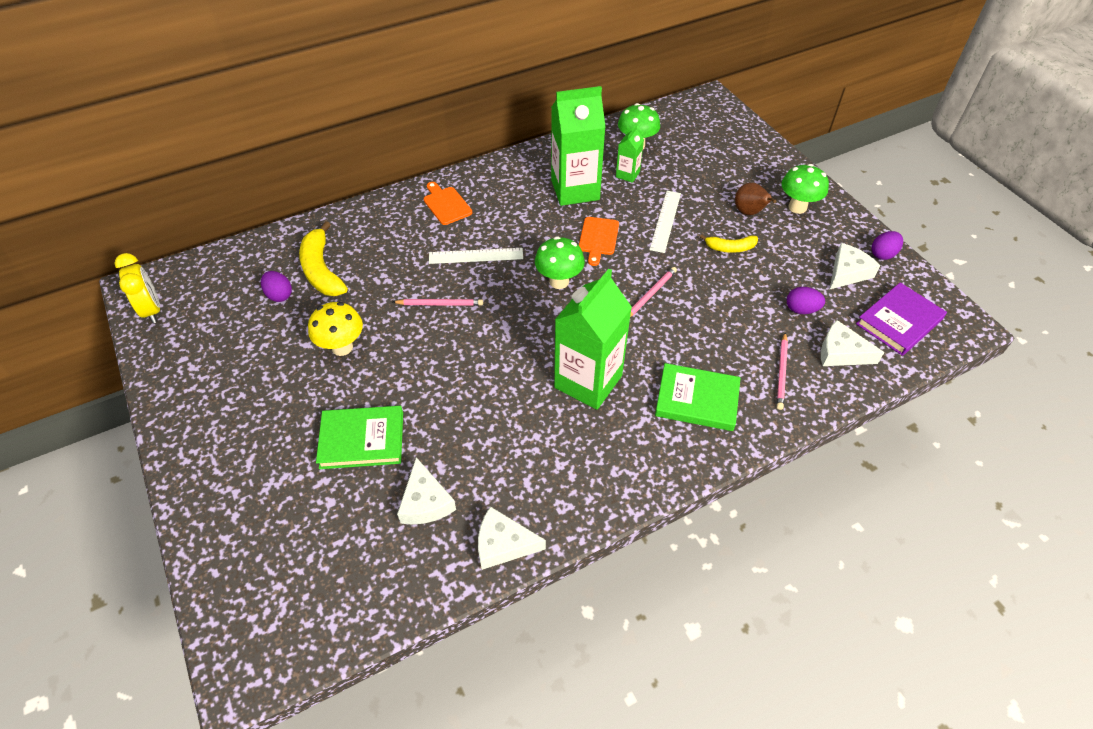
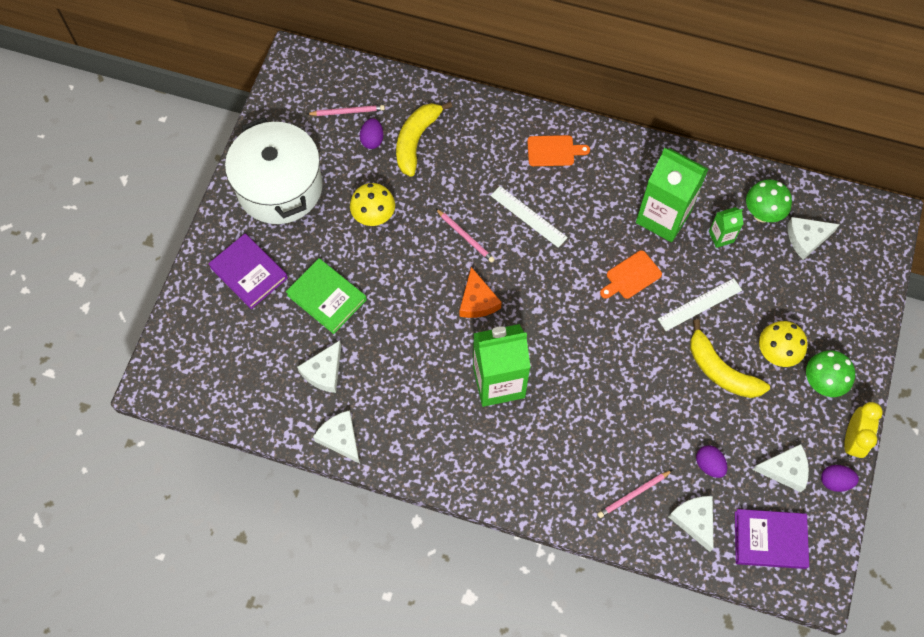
camera: 45 degrees right, 15 degrees up
(152, 310) = (288, 86): yellow clock -> yellow clock (852, 440)
(220, 389) = (280, 187): none -> white pot
(257, 481) = (249, 273): none -> purple book
(446, 204) = (553, 151): orange cutting board -> orange cutting board turned 75 degrees clockwise
(502, 339) = (477, 301): none -> orange cheese
(559, 281) = (563, 288): green mushroom -> none
(650, 294) = (614, 355): pink pencil -> pink pencil (347, 111)
(680, 140) = (806, 239): none -> white cheese
(697, 400) = (553, 459): green book -> none
(730, 248) = (720, 370): yellow banana -> yellow banana, size x1.74
(749, 212) = (775, 354): brown pear -> yellow mushroom

